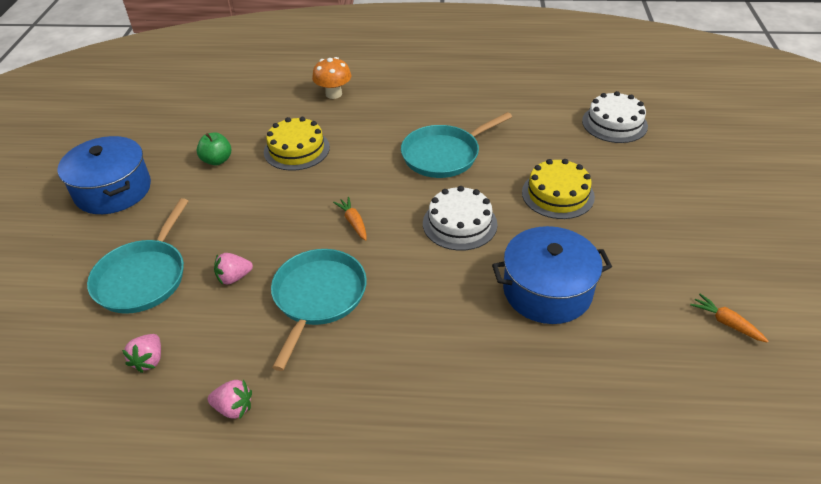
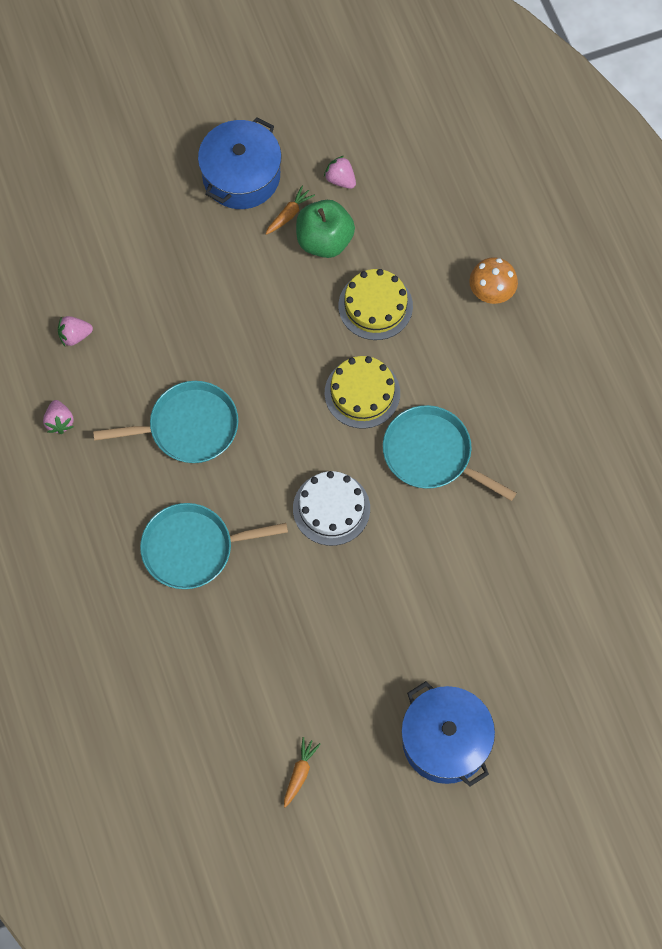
camera: 65 degrees right, 25 degrees up
(143, 277) = (151, 275): turquoise pan -> turquoise pan (192, 548)
(217, 160) = (324, 240): green apple -> green apple, size x1.60
(234, 277) = (181, 348): pink strawberry -> pink strawberry (340, 179)
(353, 222) = (291, 413): orange carrot -> orange carrot (289, 214)
(547, 290) = (275, 613): blue pot -> blue pot (445, 741)
(557, 194) = (416, 587): yellow cake -> yellow cake (362, 393)
(614, 123) = (573, 615): white cake -> none

